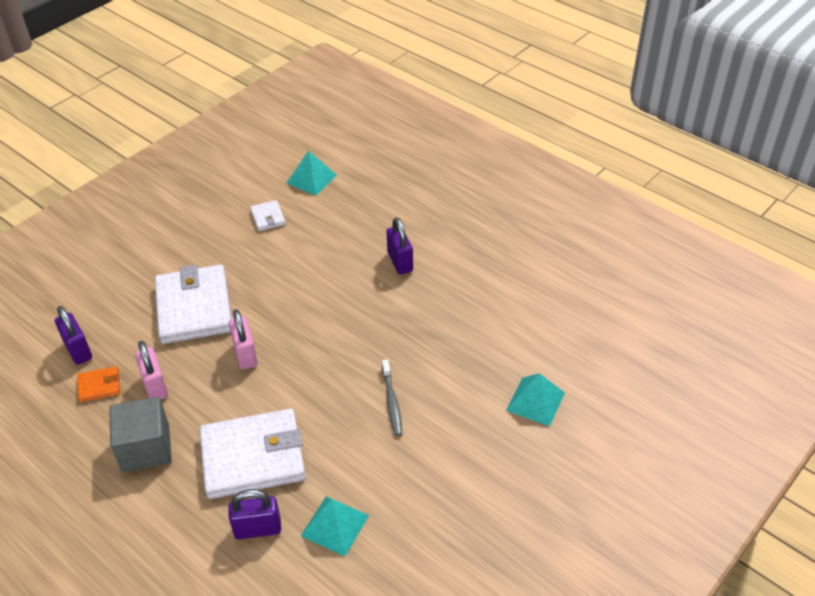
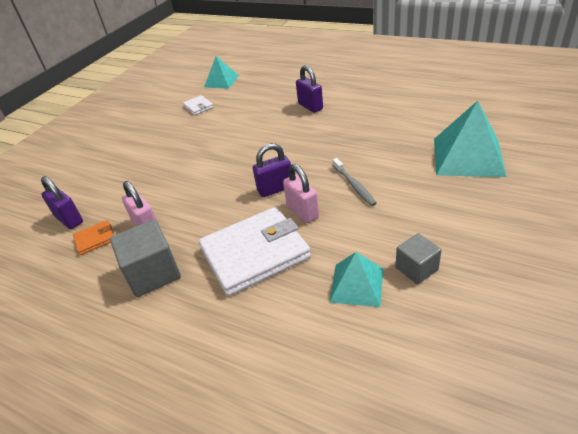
camera: 10 degrees left, 5 degrees down
(194, 308) = (161, 169): white wallet -> none
(245, 354) = (216, 187): pink padlock -> pink padlock (302, 211)
(257, 529) = (285, 308): purple padlock -> purple padlock (275, 189)
(401, 526) = (416, 268): none -> grey cube
(535, 401) = (467, 156): turquoise pyramid -> turquoise pyramid, size x1.66

